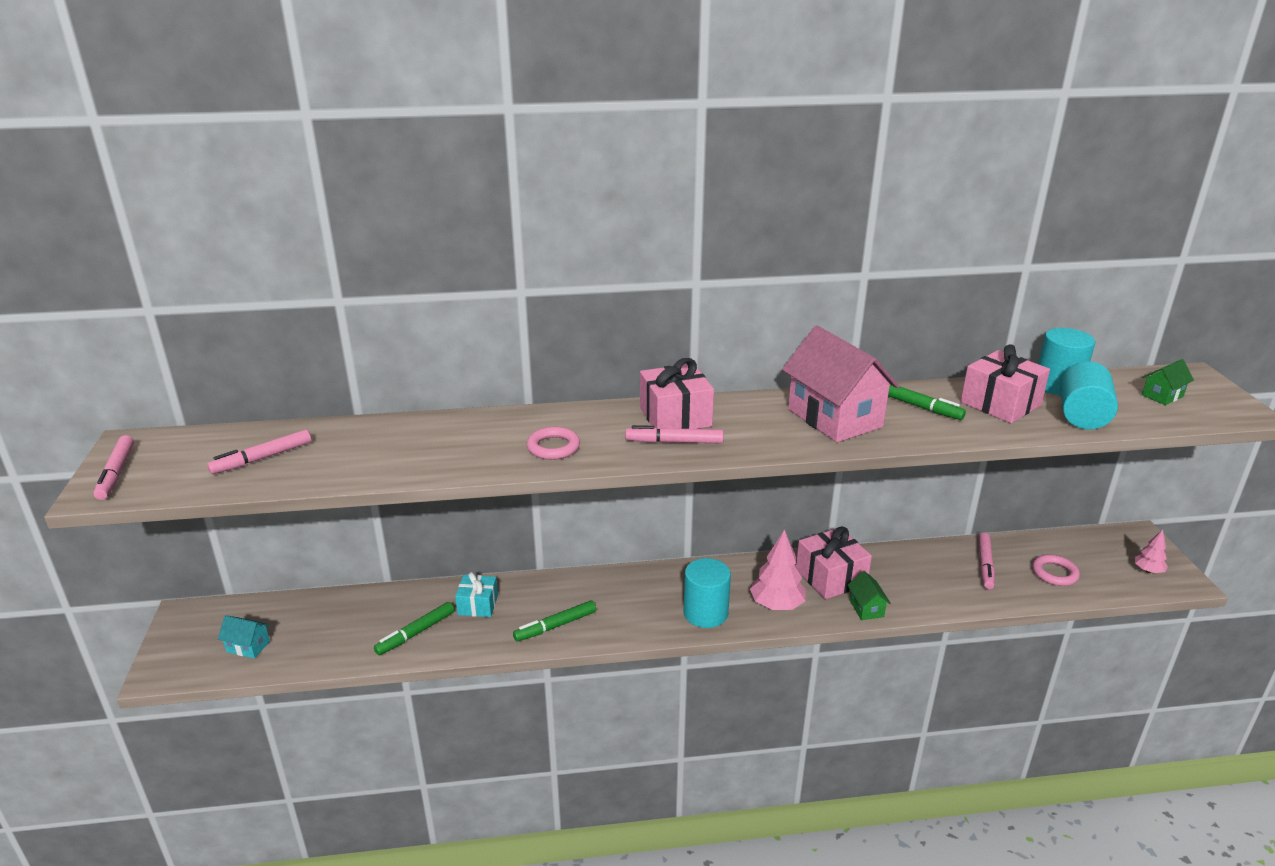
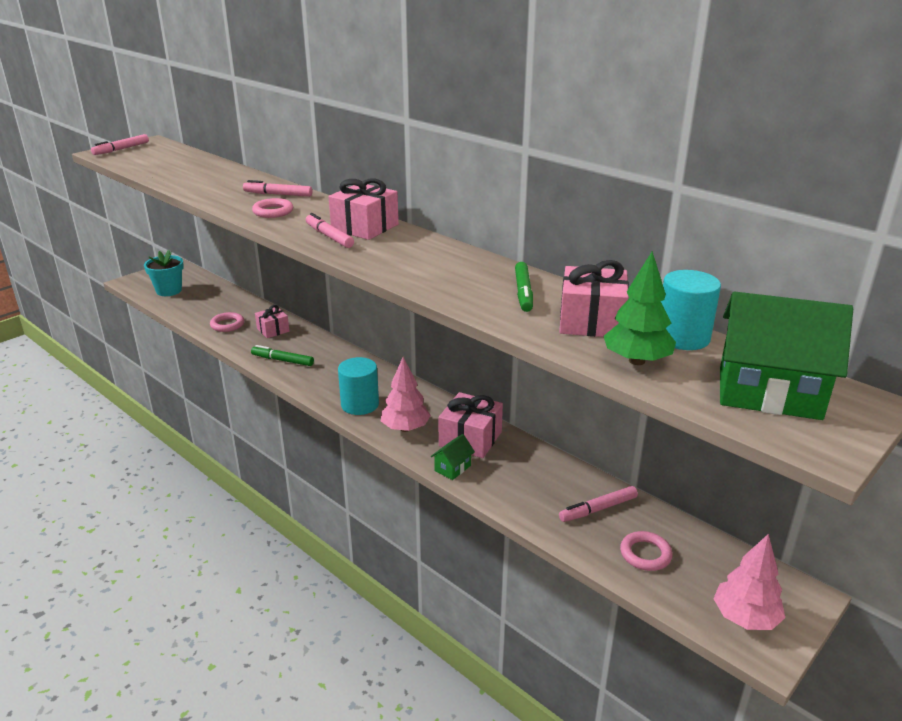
camera: 50 degrees right, 0 degrees up
(248, 646) = (169, 291): turquoise house -> turquoise flower pot
(262, 458) = (170, 165): pink marker -> pink marker (278, 194)
(416, 633) = (227, 325): green marker -> pink ring
(478, 605) = (273, 330): turquoise gift -> pink gift
(834, 418) = (448, 270): pink house -> none
(1082, 416) = (637, 361): turquoise cylinder -> green tree
(1148, 570) = (745, 618): pink tree -> pink tree, size x1.74
(1162, 396) = (769, 393): green house -> green house, size x2.25

